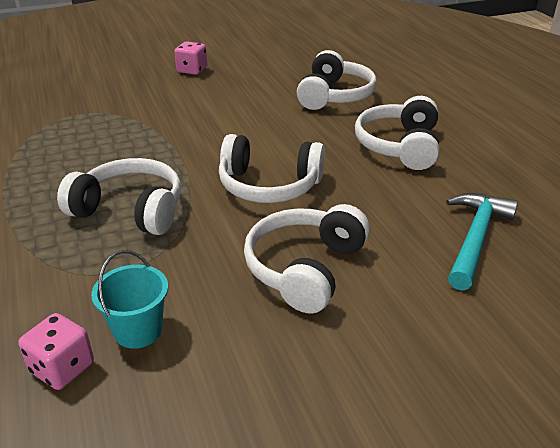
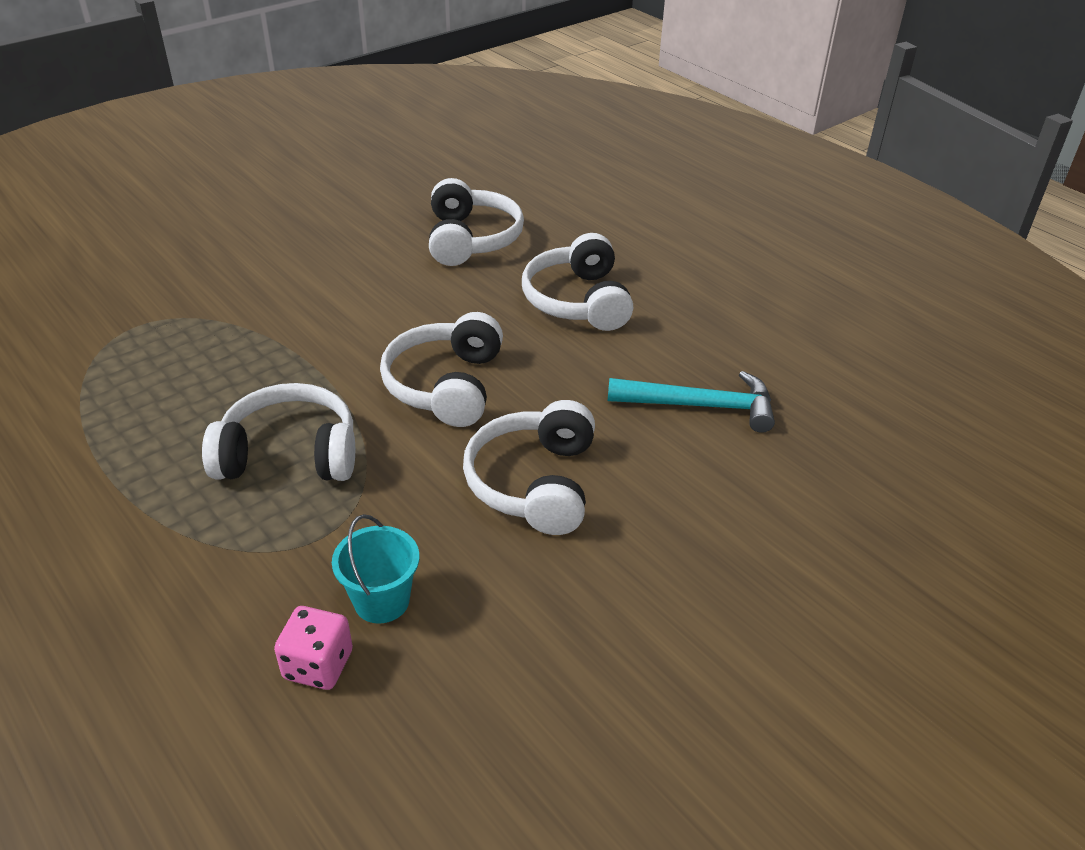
camera: 20 degrees left, 5 degrees up
(192, 70) = (260, 228): pink dice -> none
(269, 185) = (446, 385): white headphones -> white headphones turned 105 degrees clockwise
(475, 238) = (700, 406): turquoise hammer -> turquoise hammer turned 90 degrees clockwise

